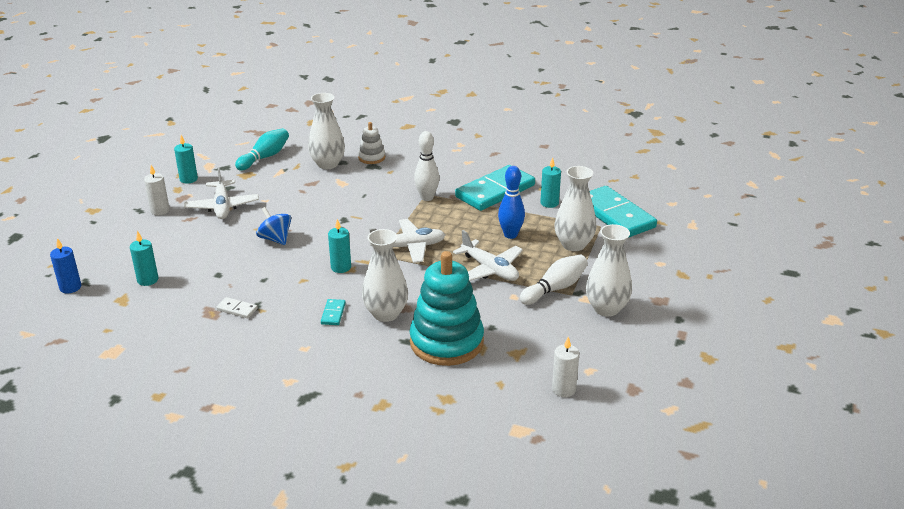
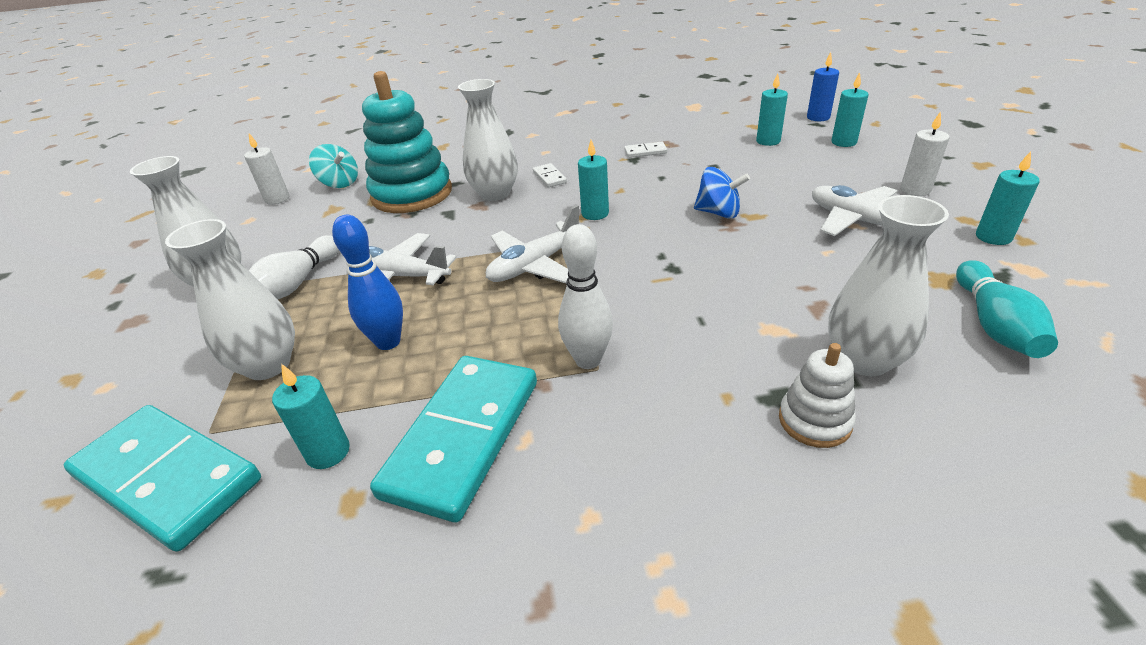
camera: 155 degrees right, 5 degrees up
(112, 257) = (843, 142): none -> turquoise candle
(333, 313) = (549, 177): turquoise domino -> white domino
(502, 387) = (339, 183): none -> turquoise spinning top

